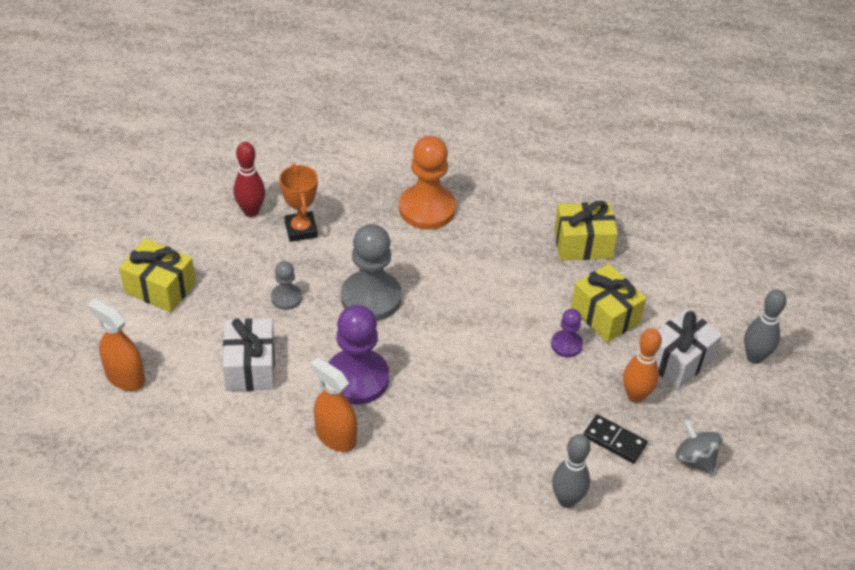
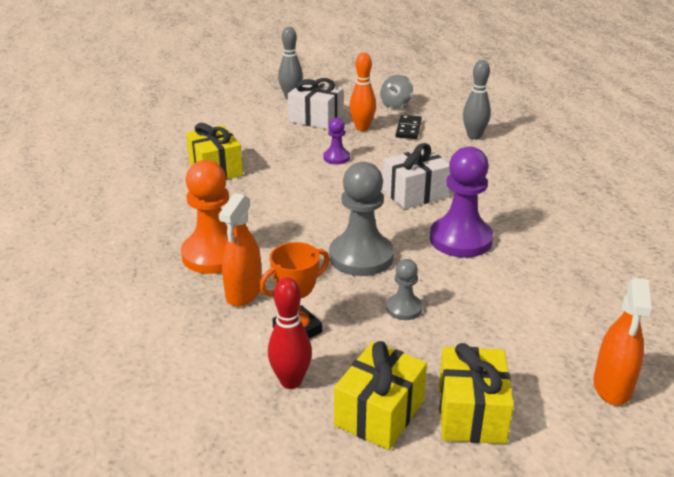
camera: 110 degrees left, 15 degrees down
(250, 367) = (509, 303): white gift -> white gift (415, 194)
(335, 436) = (529, 234): orange spray bottle -> orange spray bottle (244, 293)
(605, 315) = (292, 148): yellow gift -> yellow gift (379, 413)

